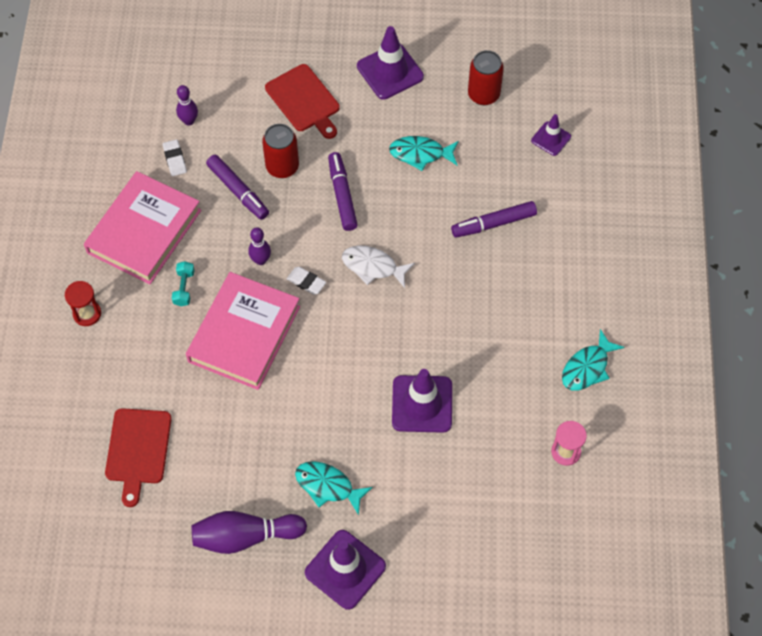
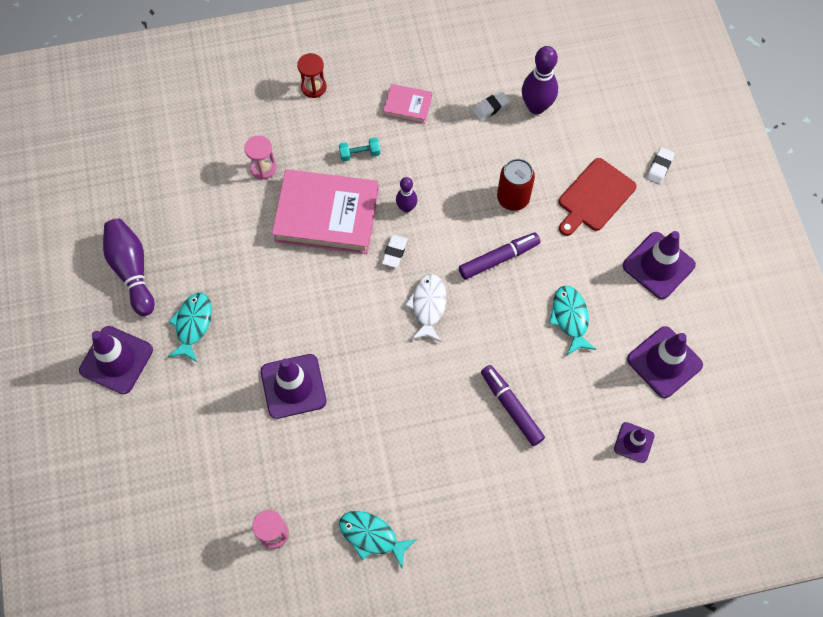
camera: 75 degrees right, 5 degrees up
(138, 450) = (195, 164): red cutting board -> none
(144, 231) = (408, 106): pink book -> pink book, size x0.47
(167, 383) = (263, 168): none -> pink hourglass
(189, 121) = (536, 107): purple bowling pin -> purple bowling pin, size x1.72
(238, 191) = (474, 168): purple marker -> none
(291, 41) = (659, 167): none -> white eraser
(483, 94) = (664, 362): red can -> purple traffic cone

